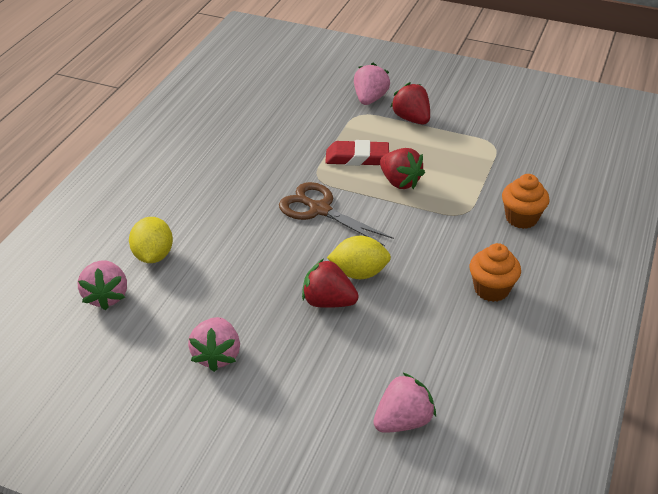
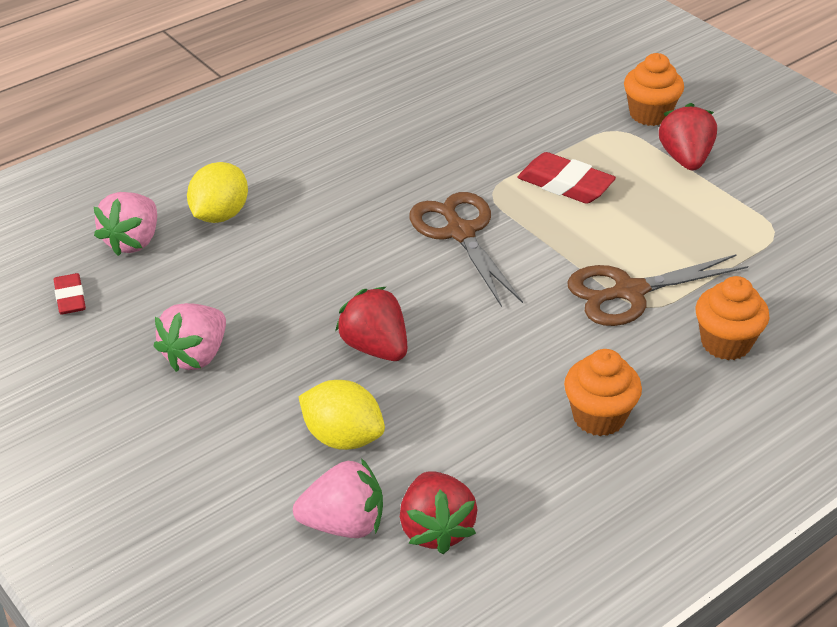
camera: 30 degrees right, 0 degrees up
(93, 353) = (70, 298): none -> red eraser
(359, 273) = (443, 328): yellow lemon -> yellow lemon (343, 437)
(370, 99) = (650, 114): pink strawberry -> orange cupcake
(400, 182) = (596, 235): red strawberry -> red strawberry (436, 529)
(446, 209) = (629, 292): none -> brown scissors

